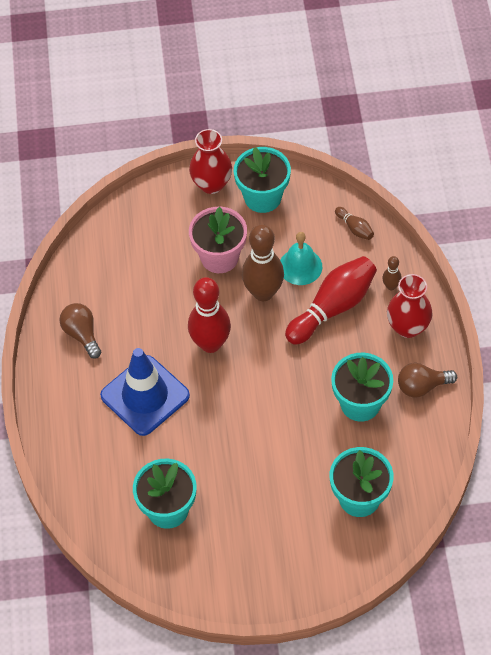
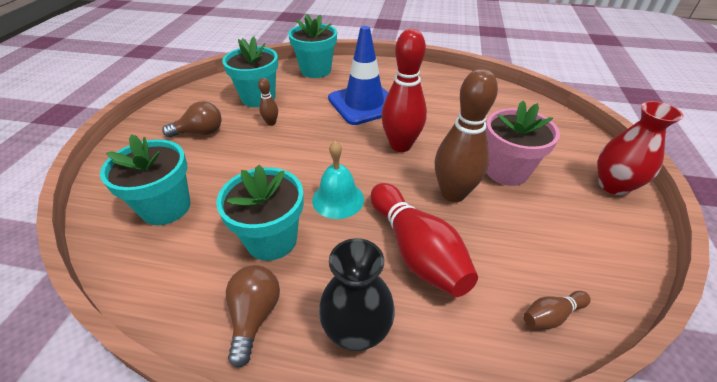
camera: 105 degrees right, 15 degrees down
(82, 334) = (434, 85): brown light bulb -> brown light bulb (200, 132)
(262, 197) = (599, 224): turquoise flower pot -> turquoise flower pot (316, 70)
(300, 266) = (486, 234): turquoise bell -> turquoise bell (338, 199)
(391, 286) = (435, 332): brown bowling pin -> brown bowling pin (271, 123)
(407, 327) = (357, 331): red vase -> black vase

